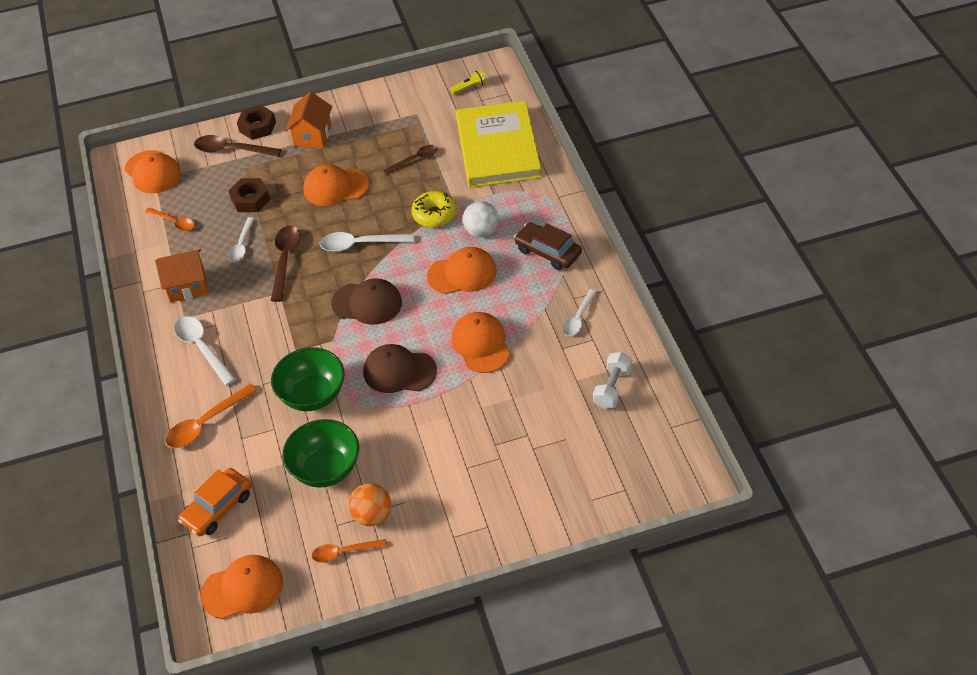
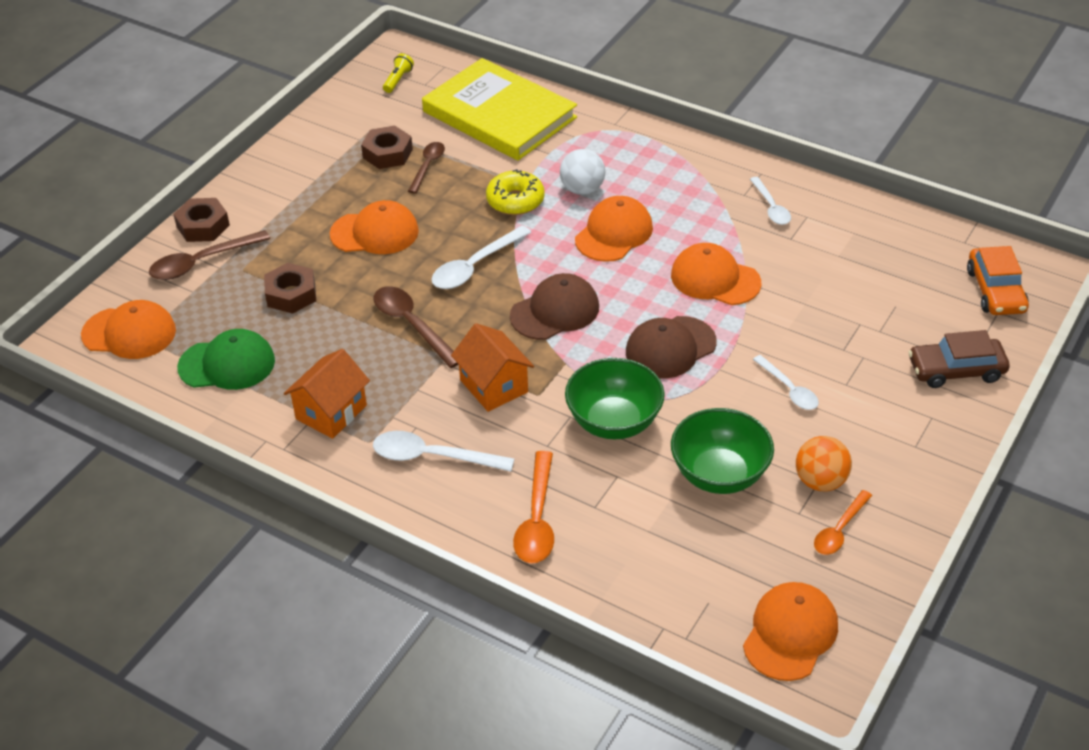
camera: 45 degrees left, 5 degrees down
(174, 222) = (227, 364): orange spoon -> green cap
(217, 508) = (660, 584): orange car -> orange car (995, 291)
(241, 245) = (341, 339): white spoon -> white spoon (789, 389)
(312, 135) = (282, 202): orange house -> orange house (493, 386)
(335, 187) = (375, 233): orange cap -> orange cap turned 135 degrees counterclockwise
(404, 137) = (387, 153): none -> brown nut
(548, 252) = (668, 171): brown car -> brown car (956, 370)
(612, 388) = (877, 243): white dumbbell -> none

